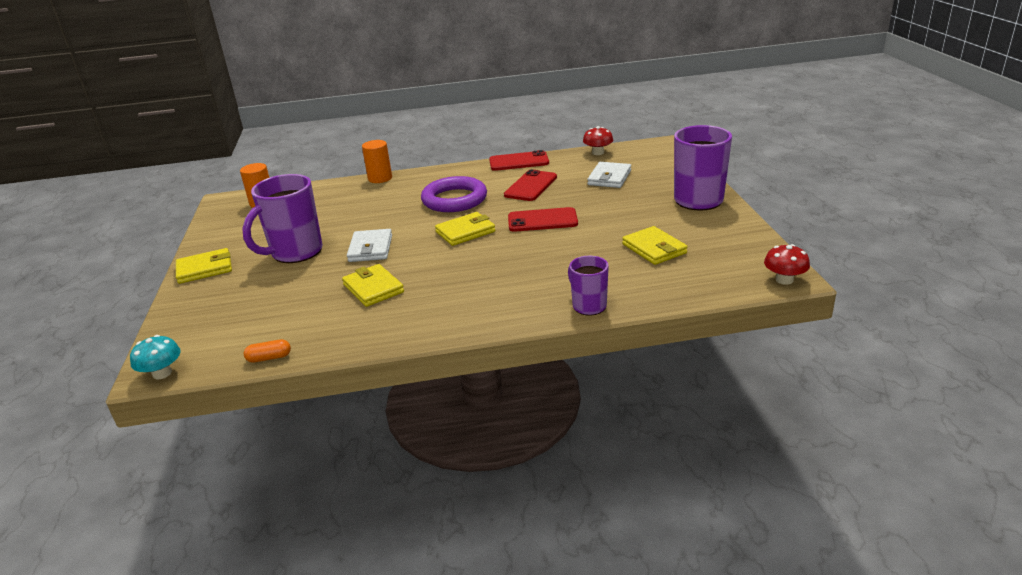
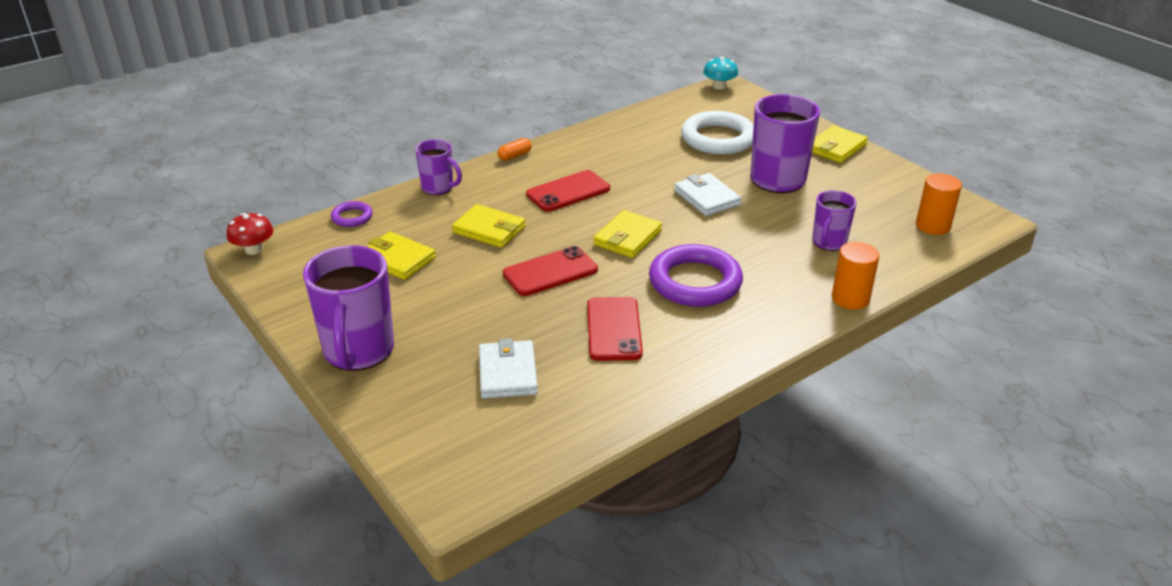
camera: 150 degrees right, 5 degrees up
(269, 358) = (659, 107): orange capsule -> orange capsule (514, 156)
(277, 301) = (718, 139): none -> white ring
(341, 205) = (828, 243): none -> purple mug
(373, 288) = (649, 164): yellow wallet -> yellow wallet (489, 230)
(519, 161) = (681, 383): red phone -> red phone (568, 191)
(598, 153) = (563, 440): red mushroom -> none
(685, 292) = (352, 217): none -> purple ring

